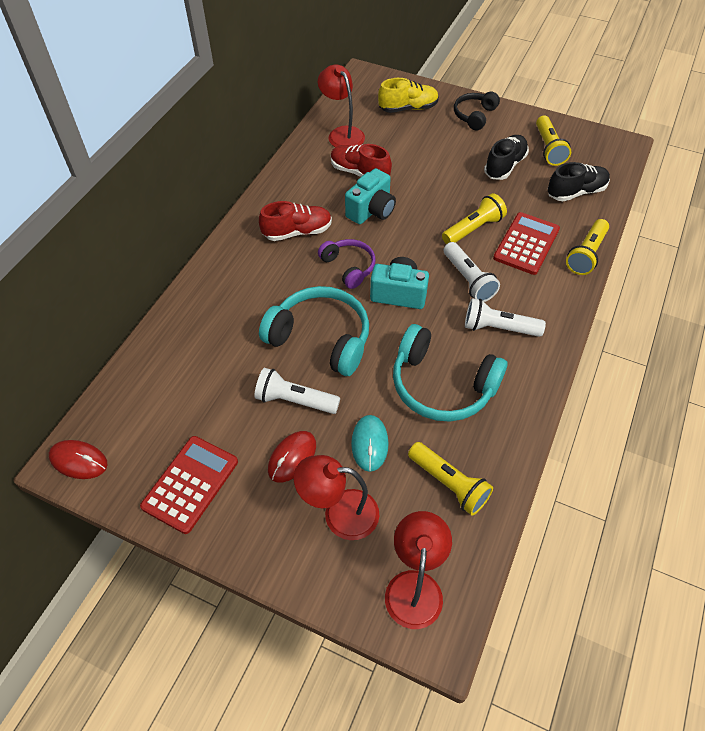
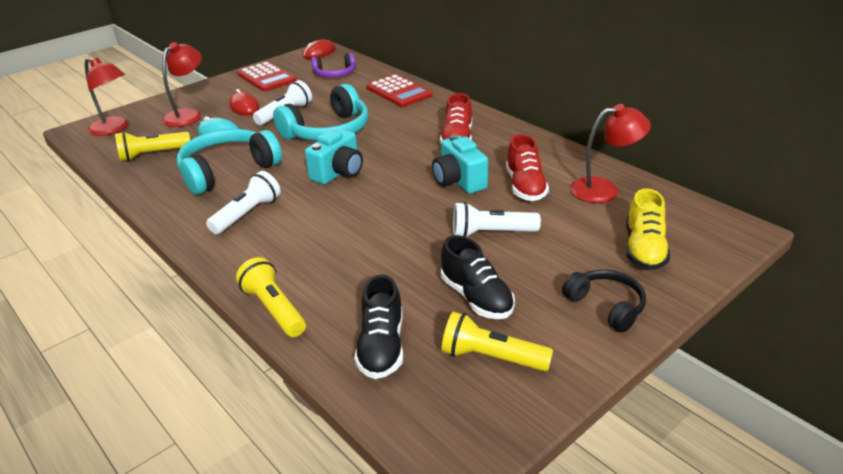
camera: 115 degrees right, 20 degrees down
(349, 267) = (392, 155): purple headphones -> purple headphones (335, 74)
(359, 172) = (525, 186): red shoe -> red shoe turned 120 degrees clockwise
(468, 280) = (318, 214): white flashlight -> white flashlight (491, 233)
(473, 229) = (384, 237): yellow flashlight -> none
(526, 244) = (330, 268): red calculator -> red calculator (399, 91)

